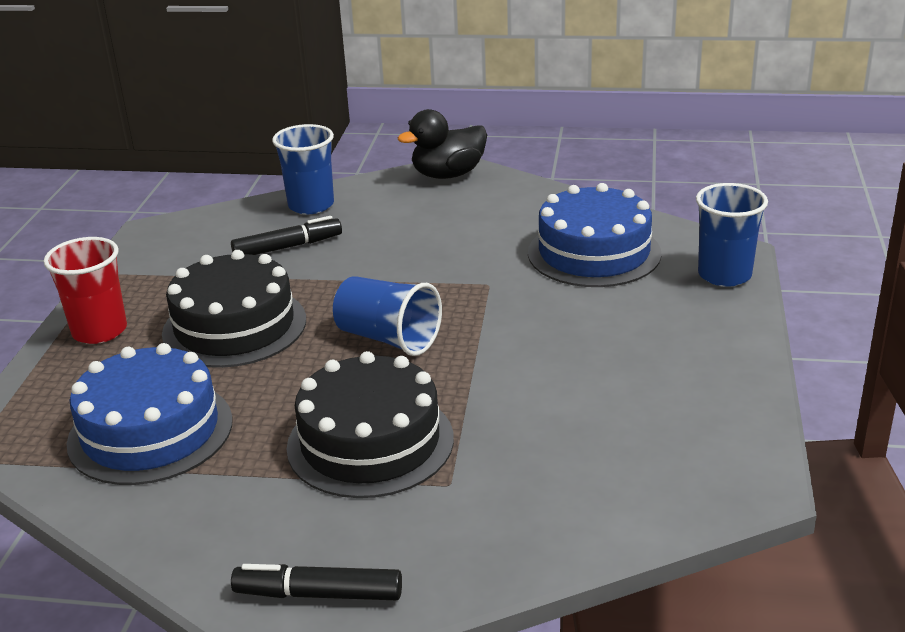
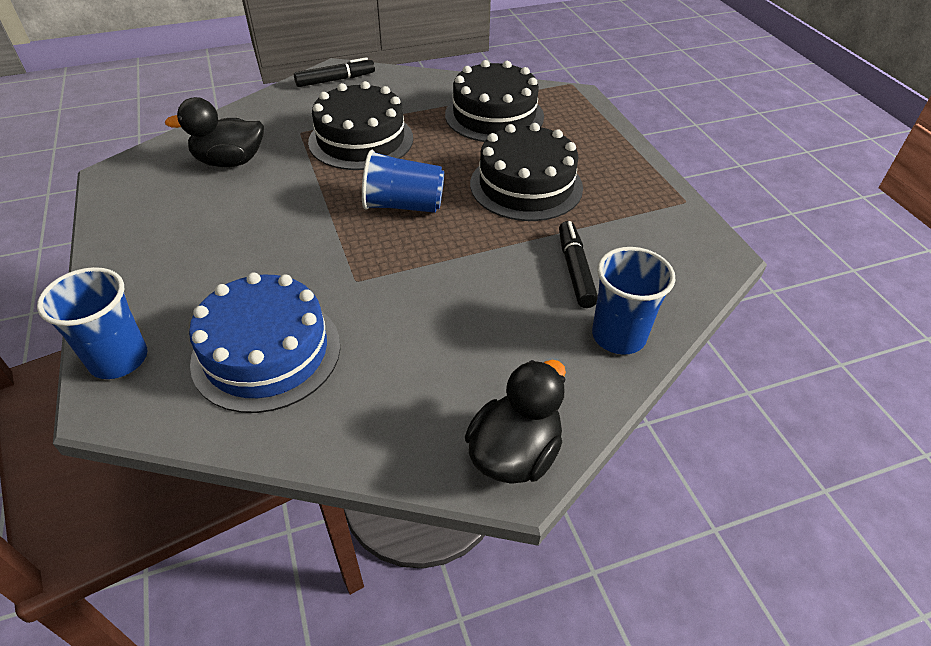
camera: 150 degrees right, 15 degrees up
(99, 331) = (613, 158): red cup -> none
(150, 431) = (494, 115): blue cake -> black cake
(287, 247) = (575, 270): black marker -> black marker turned 135 degrees clockwise
(575, 456) = (230, 161): none -> black duck

